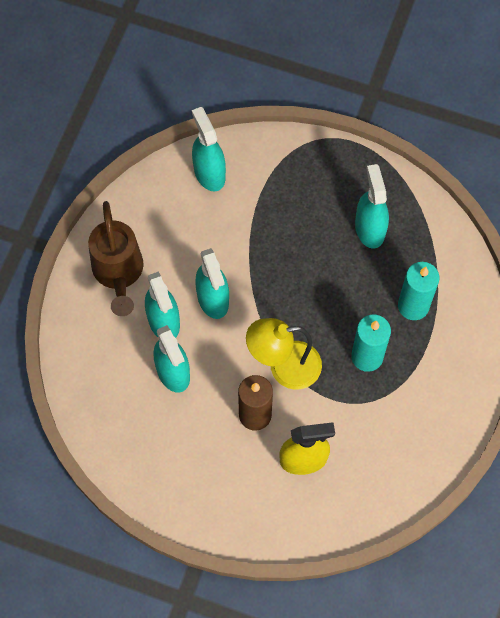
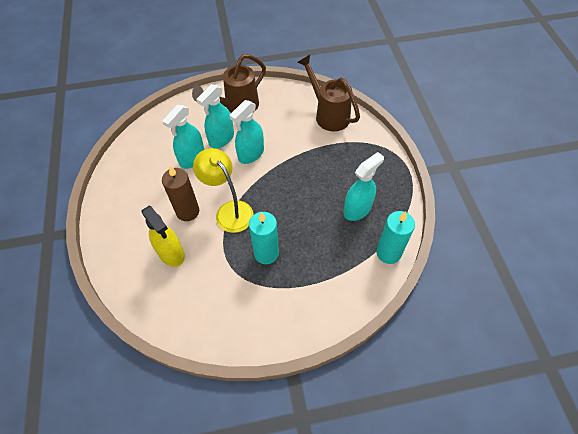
camera: 60 degrees right, 10 degrees down
(209, 173) = (328, 114): turquoise spray bottle -> brown watering can
(413, 306) = (322, 262): turquoise candle -> turquoise candle (388, 253)

